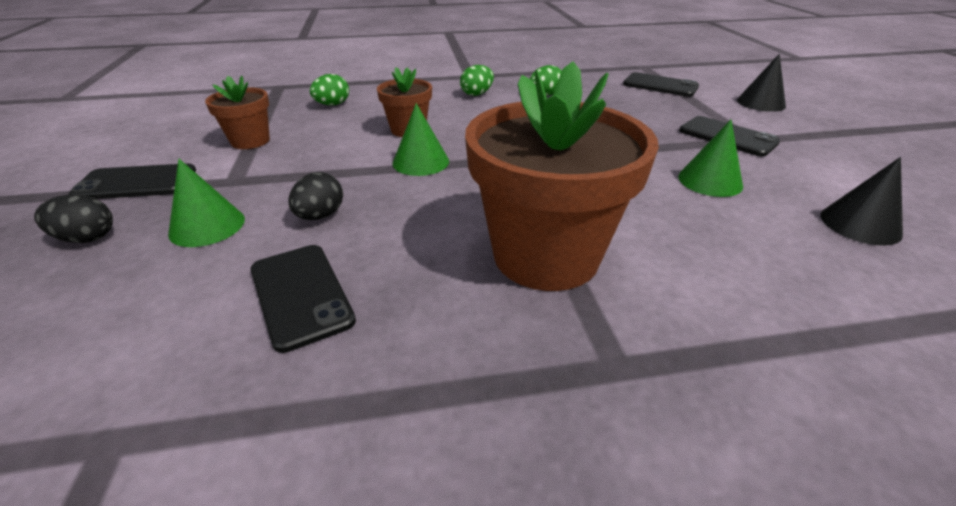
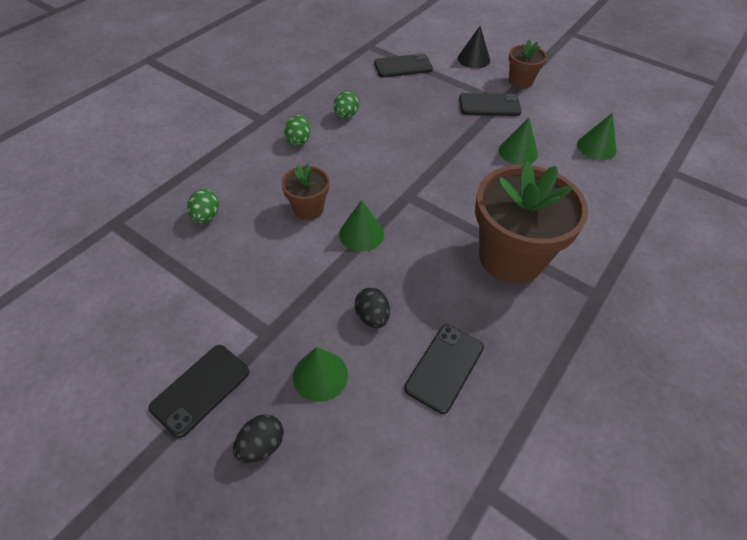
camera: 45 degrees left, 15 degrees up
(250, 141) = (211, 295): brown flower pot -> brown flower pot (520, 81)
(301, 294) = (444, 367): black phone -> black phone turned 75 degrees counterclockwise
(860, 224) = (596, 147): black cone -> green cone

